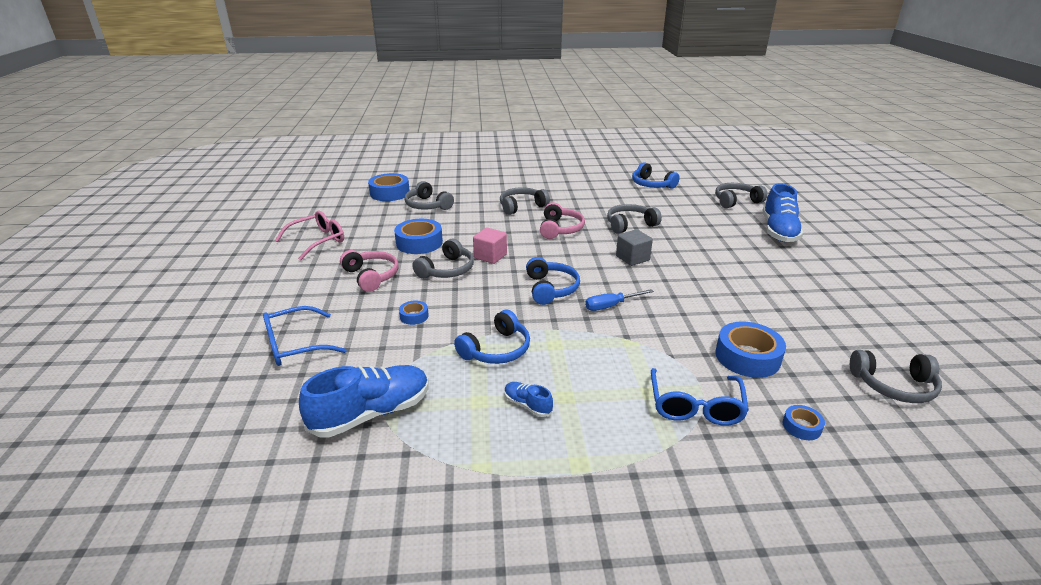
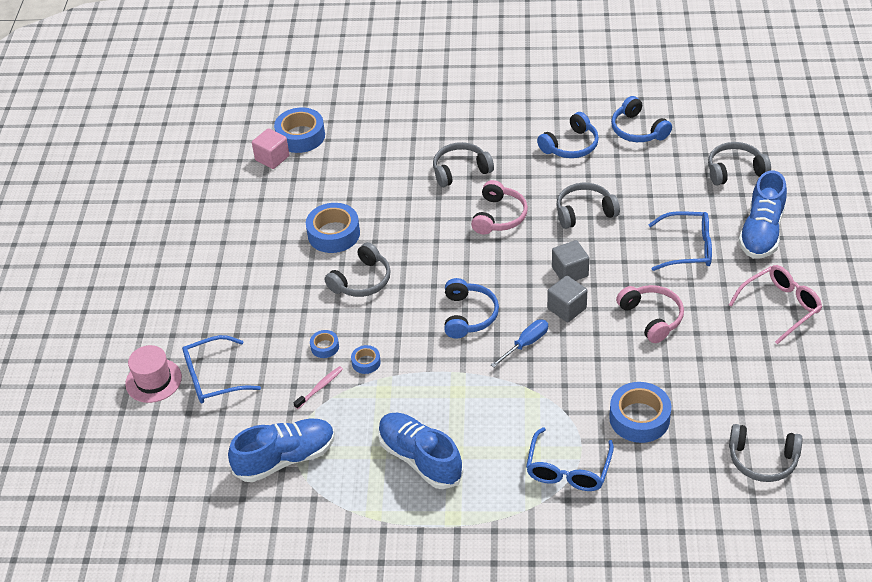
camera: 10 degrees right, 15 degrees up
(229, 350) = (153, 380): none -> pink hat
(318, 241) = (221, 225): pink glasses -> pink glasses (780, 306)
(371, 276) = (281, 286): pink headphones -> pink headphones (651, 317)
(410, 348) = (320, 387): none -> pink toothbrush
(427, 205) = (346, 163): grey headphones -> none
(490, 256) = (411, 260): pink cube -> pink cube (272, 158)
(496, 349) = (401, 394): blue headphones -> blue headphones (570, 145)
(527, 405) = (420, 459): blue shoe -> blue shoe, size x2.13
(611, 306) = (526, 344): blue screwdriver -> blue screwdriver turned 150 degrees clockwise
(639, 281) = (567, 308): none -> grey cube
(725, 241) = (688, 248): none -> blue glasses
(801, 426) = (653, 496): blue tape -> blue tape (366, 362)

